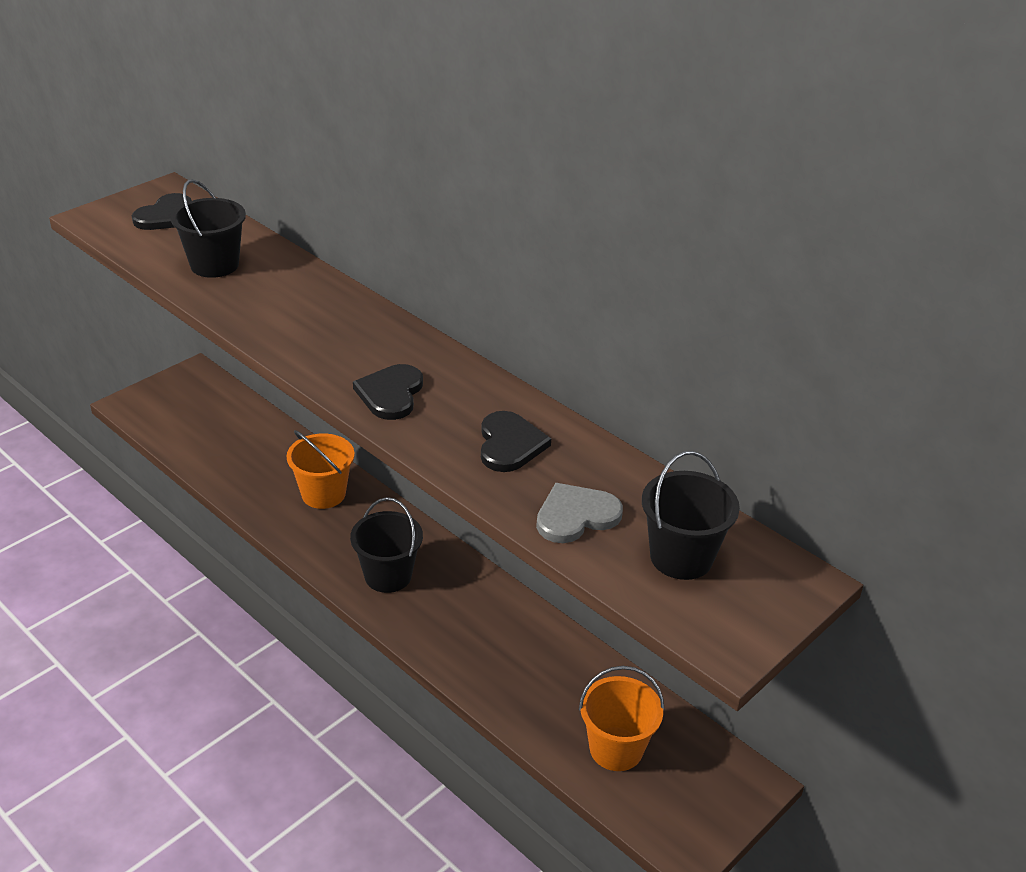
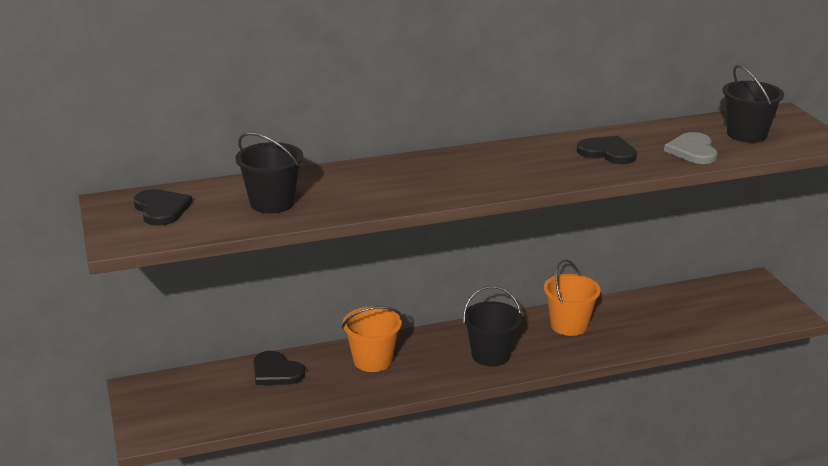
camera: 60 degrees left, 10 degrees down
(391, 394) = (520, 175): black heart -> black heart (276, 372)
(616, 749) = (707, 314): orange bucket -> orange bucket (569, 325)

